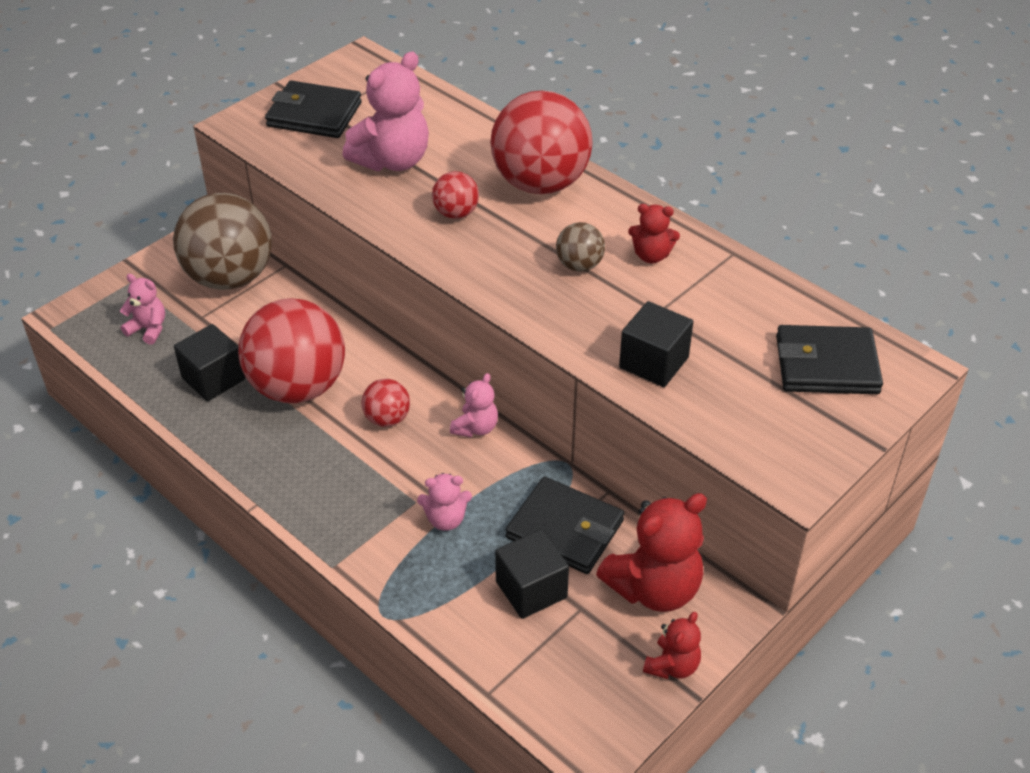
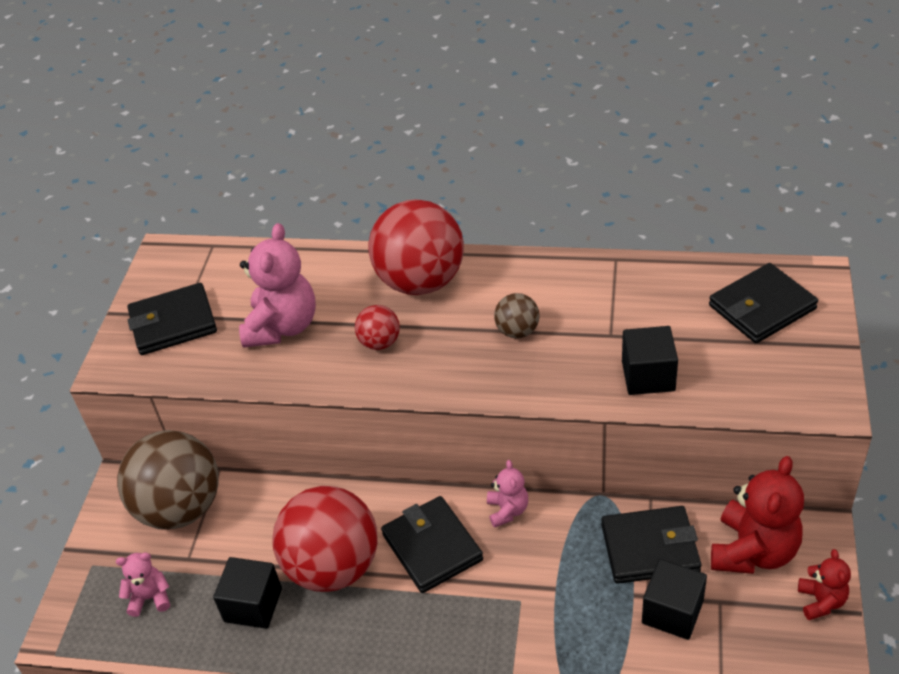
camera: 30 degrees left, 0 degrees up
(387, 419) = (432, 547): red ball -> black wallet
(446, 519) = (557, 599): pink teddy bear -> none
(651, 255) = (561, 293): red teddy bear -> none

